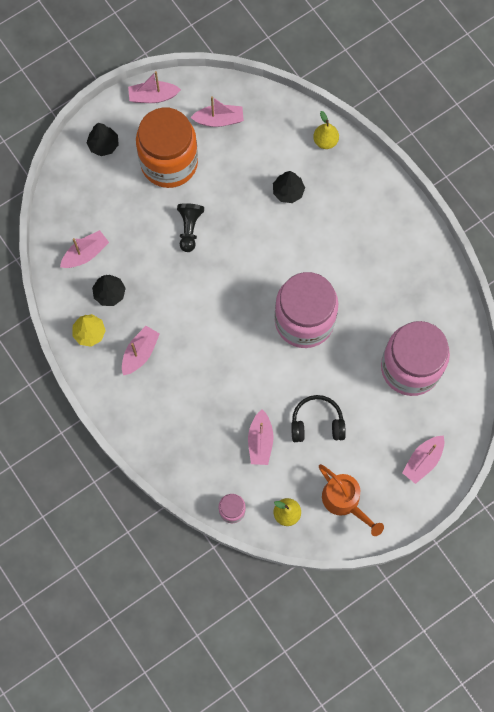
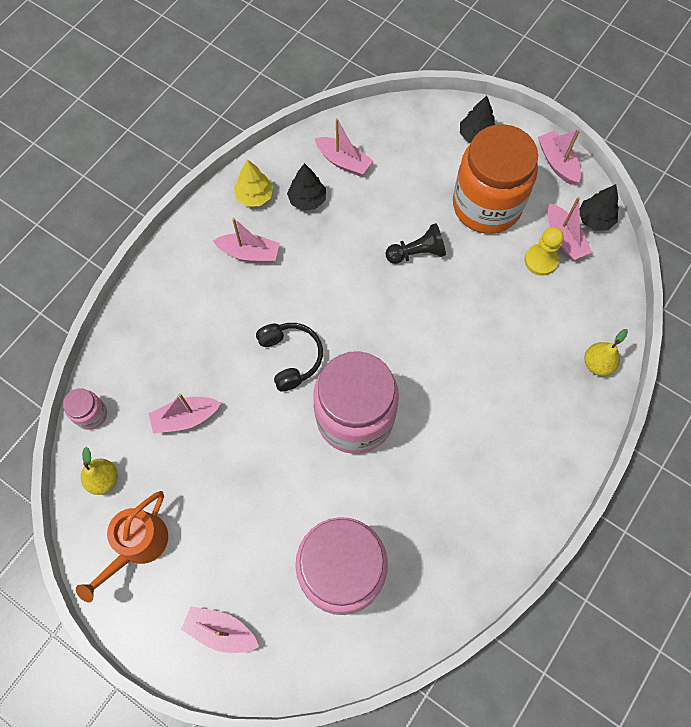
camera: 70 degrees right, 5 degrees down
(230, 144) = (540, 260): none -> yellow pawn
(288, 191) = (511, 343): black tree -> black tree (595, 219)
(317, 423) = (229, 477): black headphones -> black headphones (290, 357)

